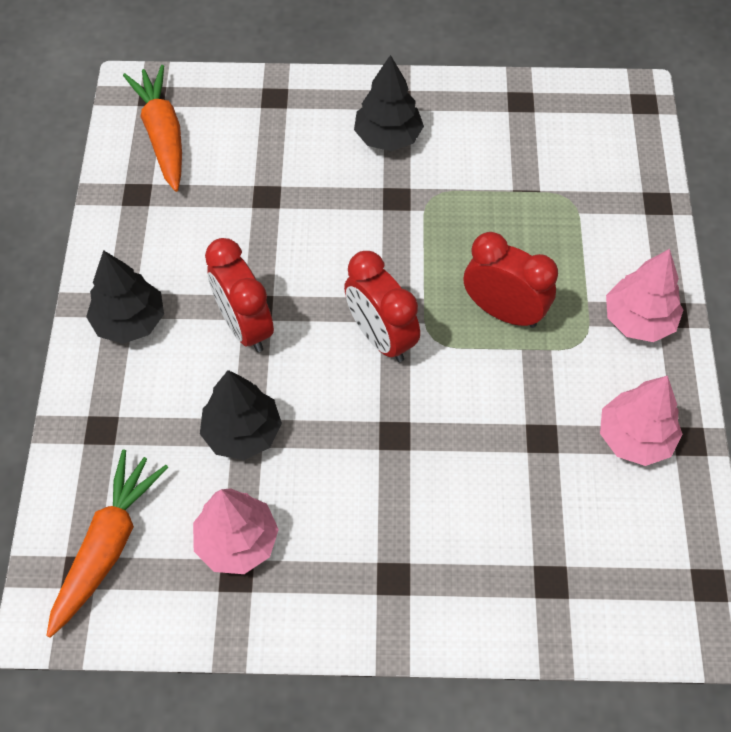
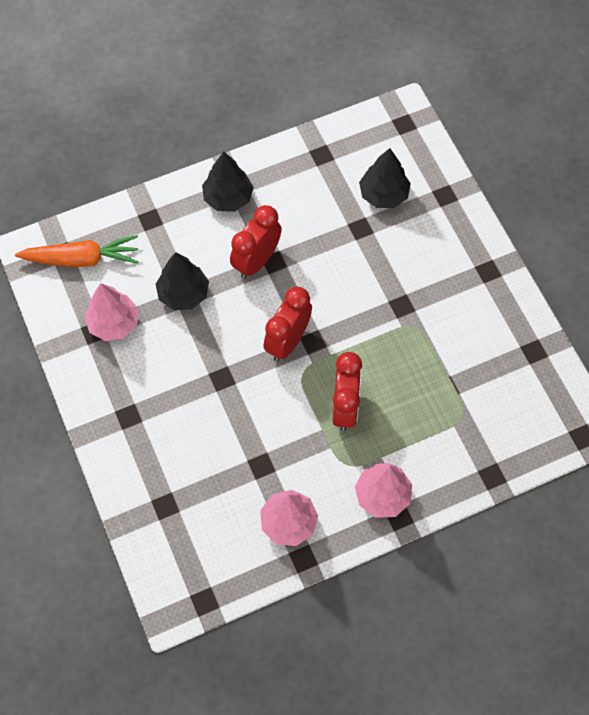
camera: 65 degrees right, 5 degrees up
(162, 134) = (376, 146): orange carrot -> none
(388, 137) = (450, 279): black tree -> black tree (383, 194)

